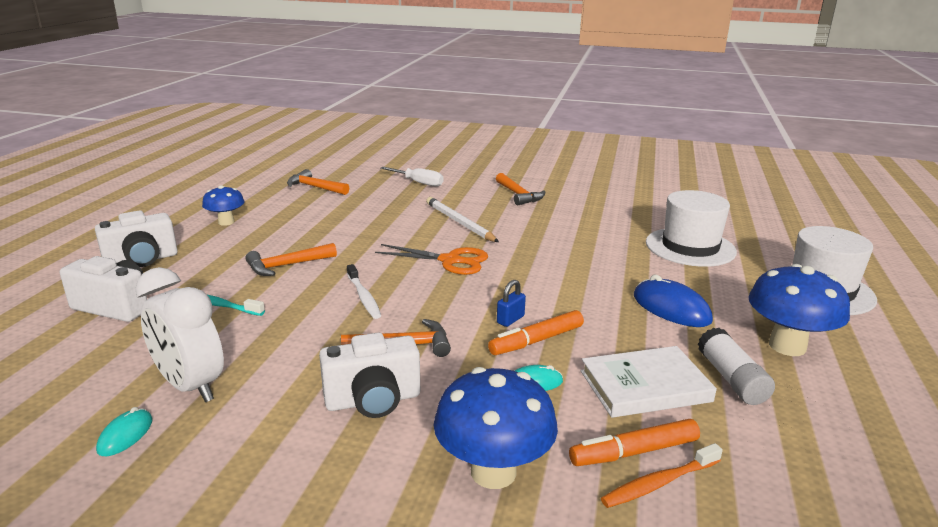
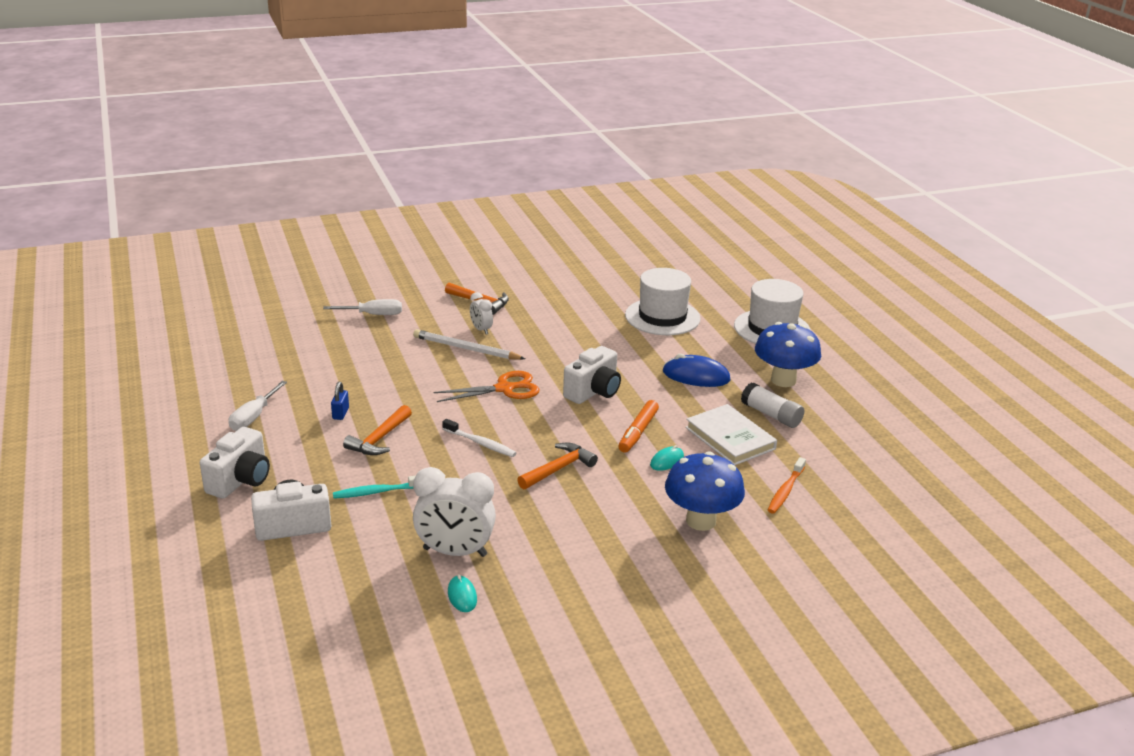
camera: 35 degrees left, 5 degrees up
(226, 222) = (254, 417): blue mushroom -> white screwdriver
(315, 187) = (279, 350): orange hammer -> none
(373, 400) = (586, 511): white camera -> white camera (593, 392)
(492, 213) = (481, 330): none -> white clock
(510, 319) = (604, 423): blue padlock -> blue padlock (340, 413)
(634, 452) = (759, 480): orange marker -> none
(645, 386) = (730, 438): white book -> white book turned 75 degrees counterclockwise

